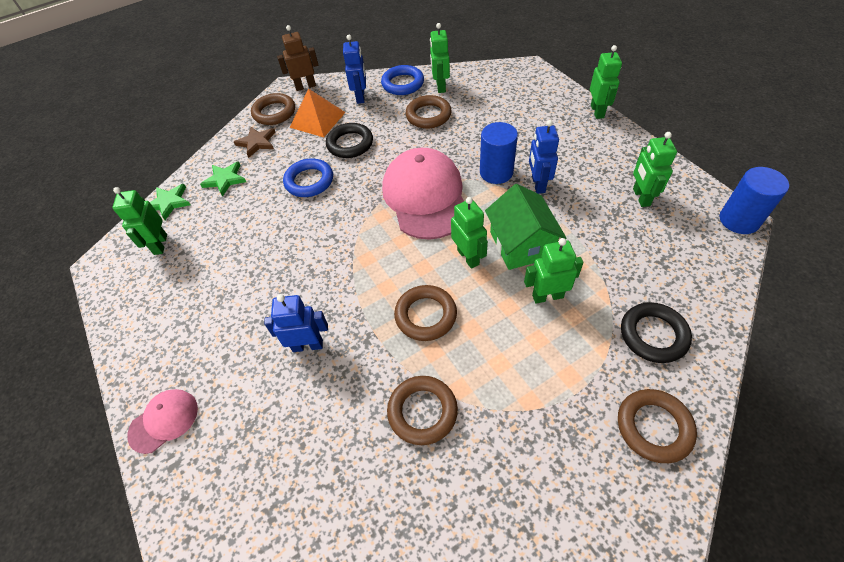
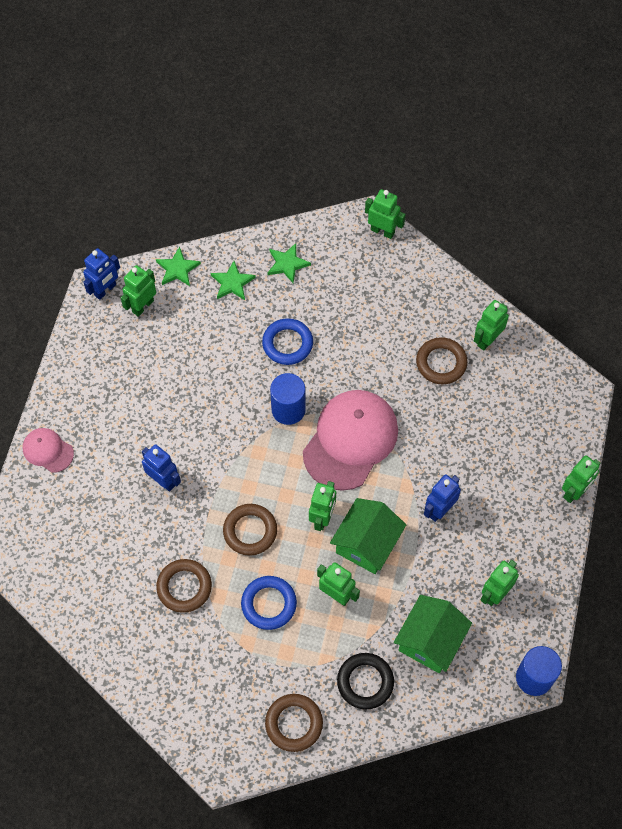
camera: 40 degrees right, 10 degrees up
(164, 421) = (48, 451): pink cap -> pink cap turned 150 degrees counterclockwise
(257, 142) = (287, 264): brown star -> green star
(274, 112) = (330, 240): brown ring -> none
(305, 86) = (382, 231): brown robot -> green robot
(317, 119) = (354, 282): orange pyramid -> none
(350, 144) = (352, 334): black ring -> none
(361, 97) = (412, 288): blue robot -> blue robot (105, 290)
(403, 84) = (461, 306): blue ring -> blue ring (269, 604)
(496, 172) = (424, 469): blue cylinder -> blue cylinder (288, 409)
(649, 262) = (430, 641): none -> green house

